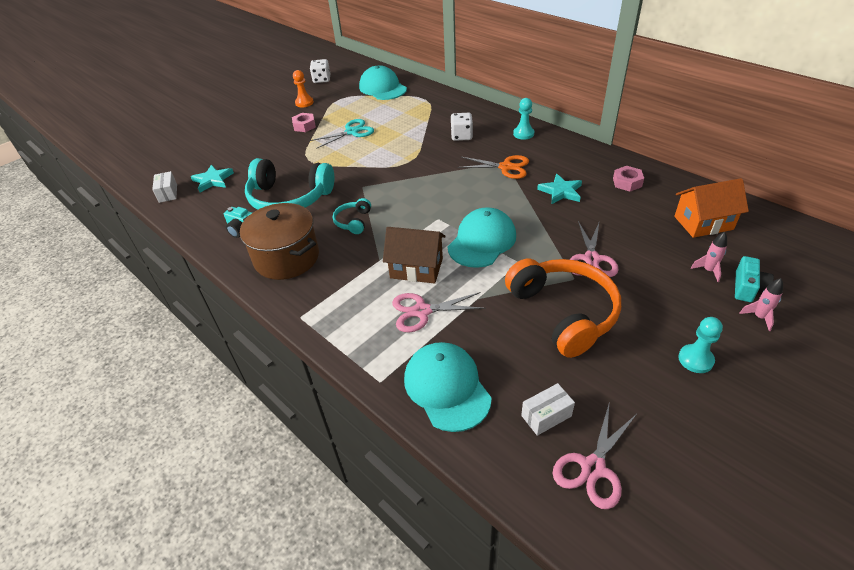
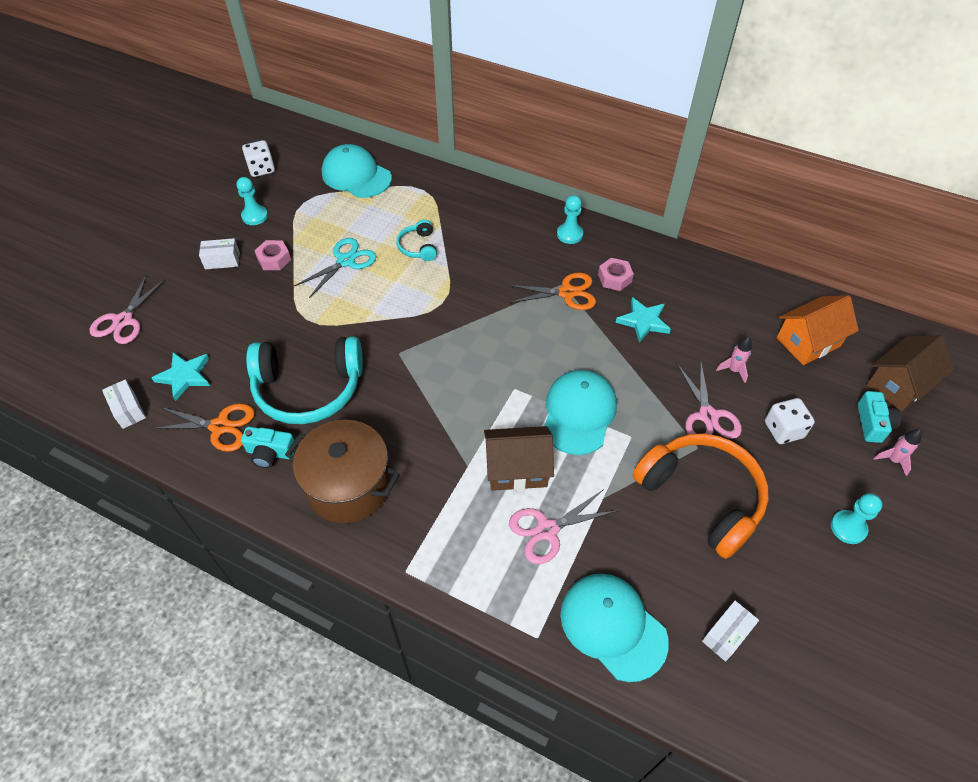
camera: 20 degrees left, 10 degrees up
(219, 210) = (220, 426): none -> orange scissors
(271, 123) = (222, 260): none -> white box
(304, 103) = (255, 216): orange pawn -> turquoise pawn
(353, 221) = (410, 412): turquoise headphones -> turquoise headphones (418, 247)
(461, 136) = (494, 249): white dice -> white dice (783, 430)
(593, 467) = (790, 684): pink scissors -> pink scissors (123, 320)
(627, 182) = (712, 295): pink nut -> pink nut (614, 278)
(708, 270) = (830, 408): pink rocket -> pink rocket (733, 370)
(783, 264) = (898, 385): none -> brown house

